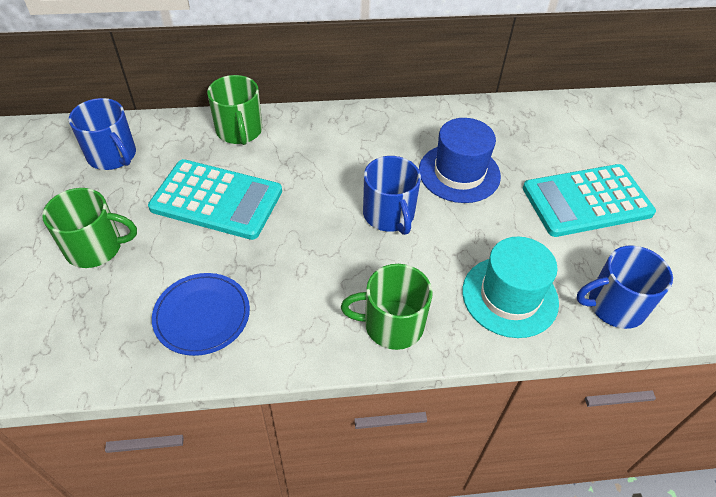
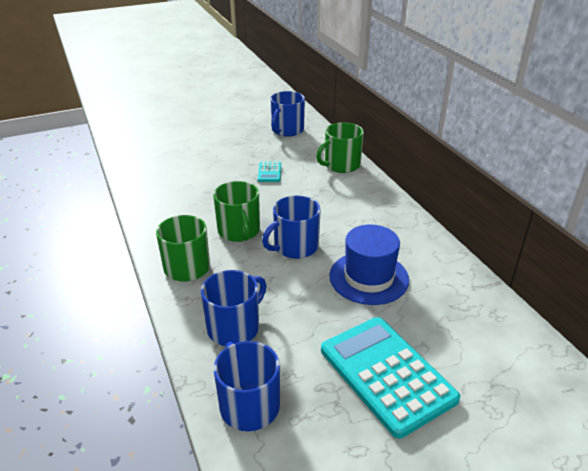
camera: 75 degrees right, 15 degrees down
(96, 247) = (211, 145): green mug -> green mug (239, 231)
(202, 315) = (173, 190): blue plate -> none
(217, 200) = (269, 172): turquoise calculator -> turquoise calculator, size x0.43
(510, 296) = (234, 327): turquoise hat -> blue mug

